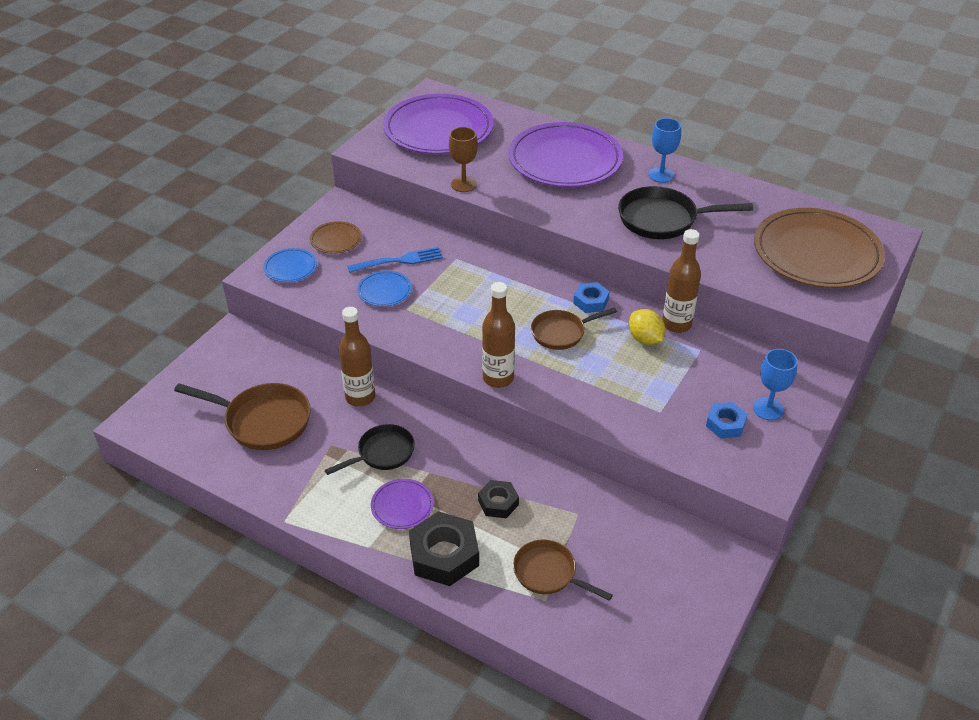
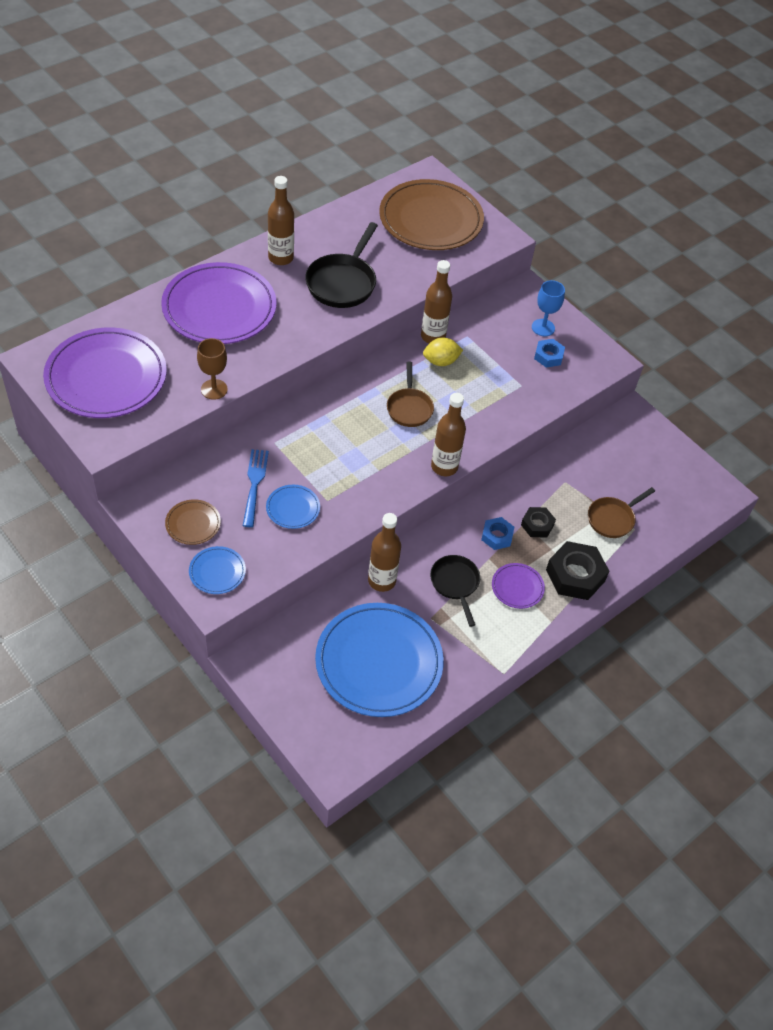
camera: 75 degrees left, 10 degrees up
(263, 421) = (379, 662): brown pan -> blue plate
(591, 301) = (380, 375): blue nut -> blue nut (497, 536)
(661, 175) = (281, 258): blue goblet -> brown bottle

